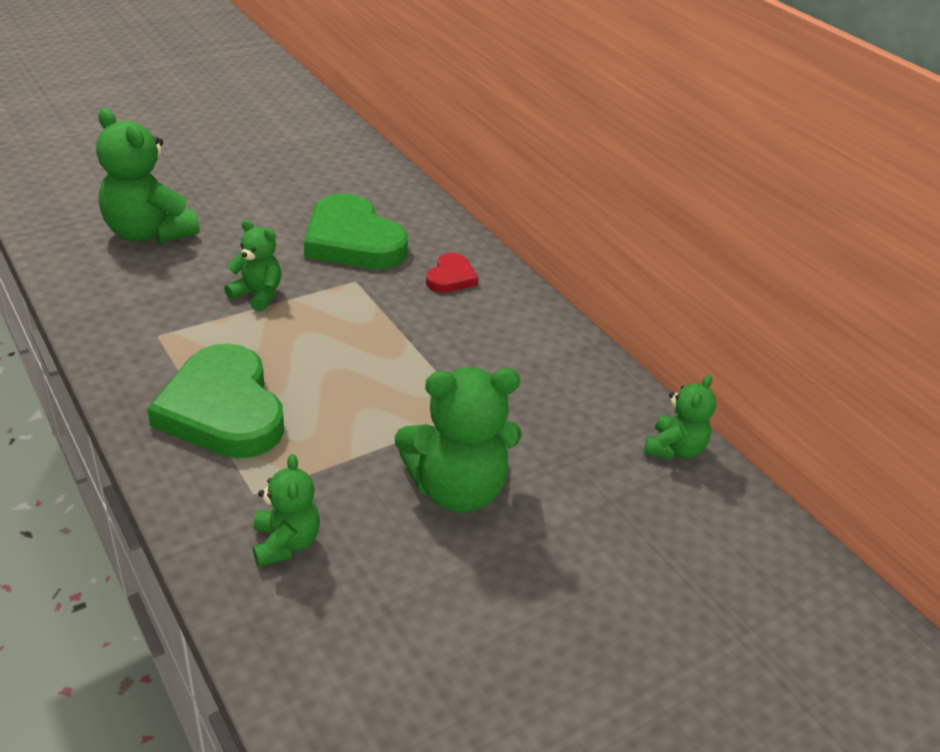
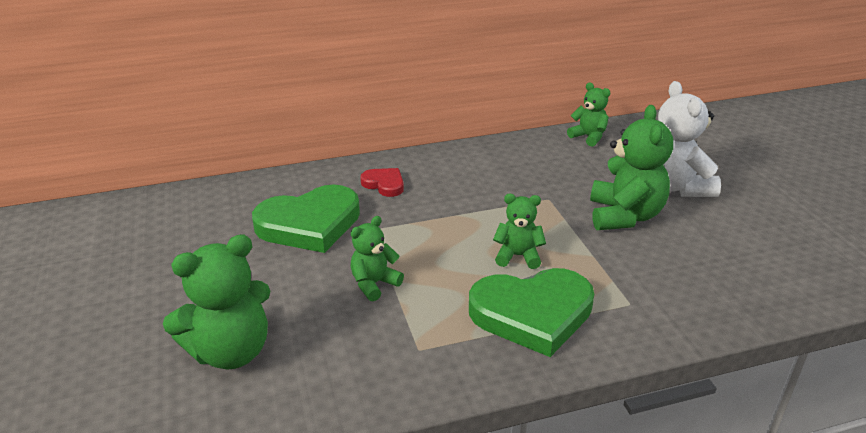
camera: 70 degrees left, 5 degrees down
(285, 543) = (679, 292): green teddy bear -> green teddy bear (518, 256)
(566, 551) = (675, 186): none -> white teddy bear

